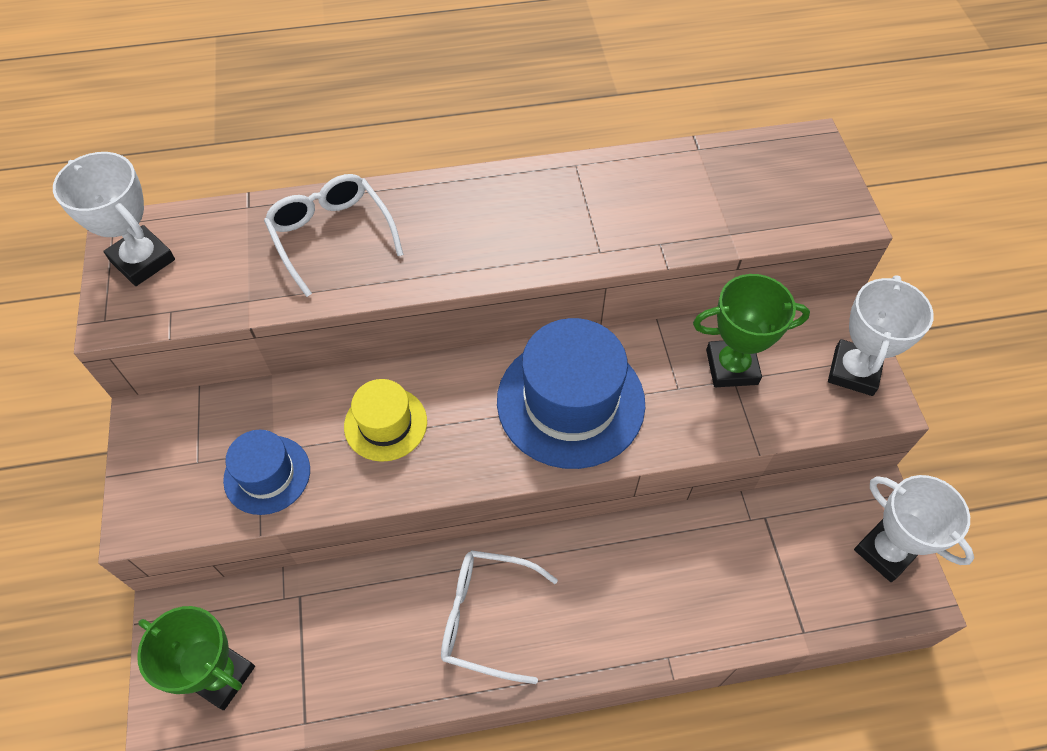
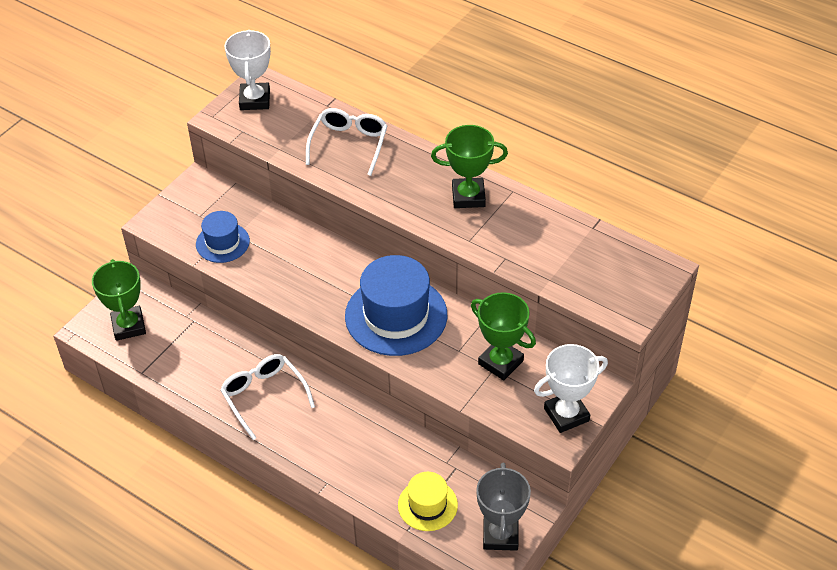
camera: 45 degrees right, 10 degrees down
(385, 424) = (297, 260): yellow hat -> yellow hat (427, 505)
(538, 203) = (468, 196): none -> green trophy
(885, 551) = (500, 535): white trophy -> grey trophy

